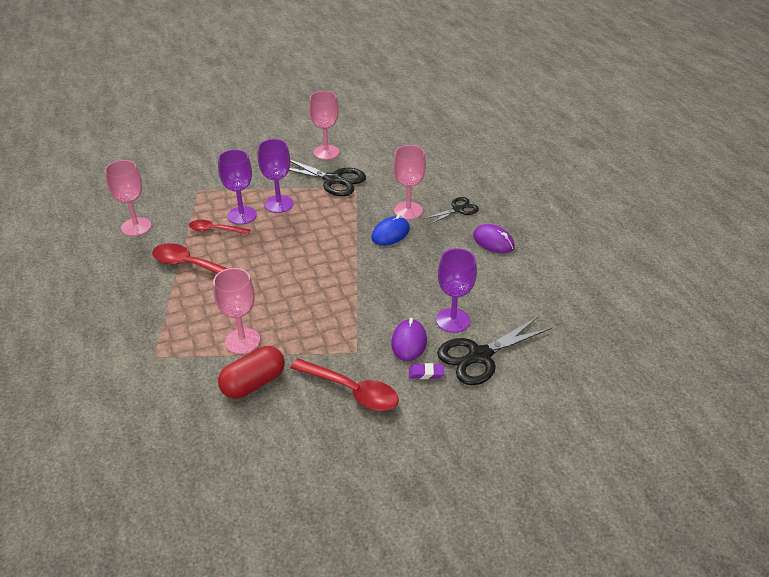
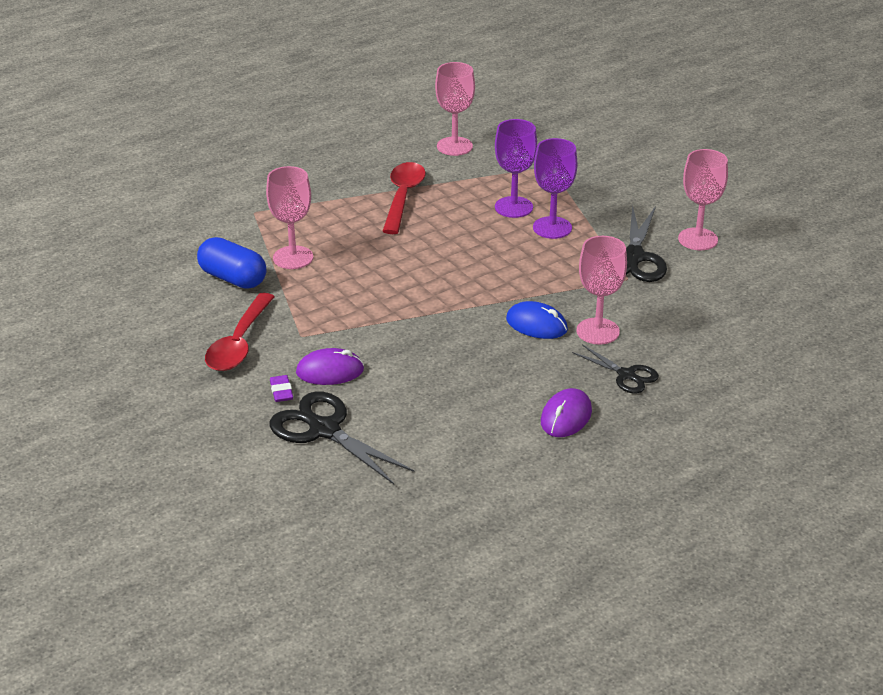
camera: 75 degrees right, 5 degrees down
(215, 230) = (475, 196): red spoon -> none
(253, 383) = (233, 278): red capsule -> blue capsule
(453, 320) = (382, 400): purple goblet -> none

